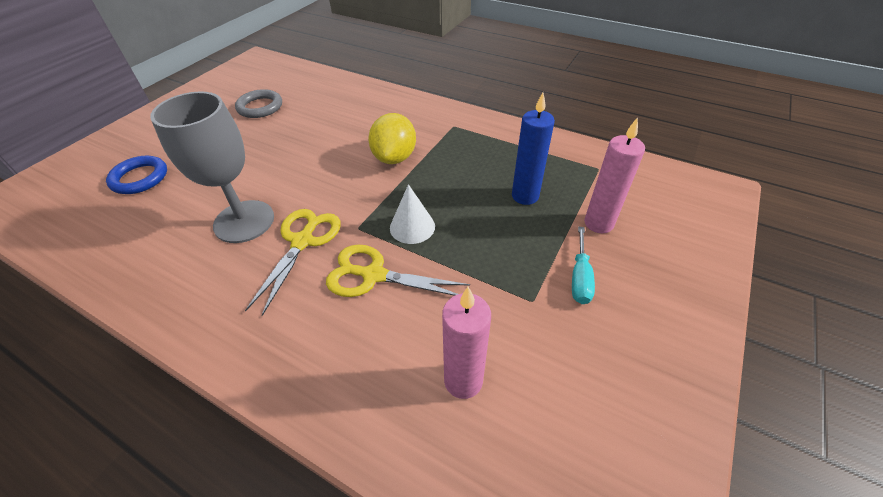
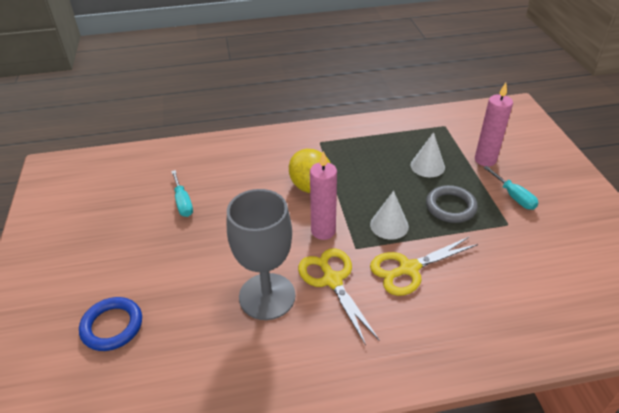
camera: 40 degrees left, 5 degrees down
(260, 107) = (132, 206): grey ring -> grey ring (450, 207)
(292, 121) = (183, 202): none -> turquoise screwdriver
(463, 381) = (530, 288): pink candle -> pink candle (323, 231)
(525, 196) = (427, 166): blue candle -> white cone

